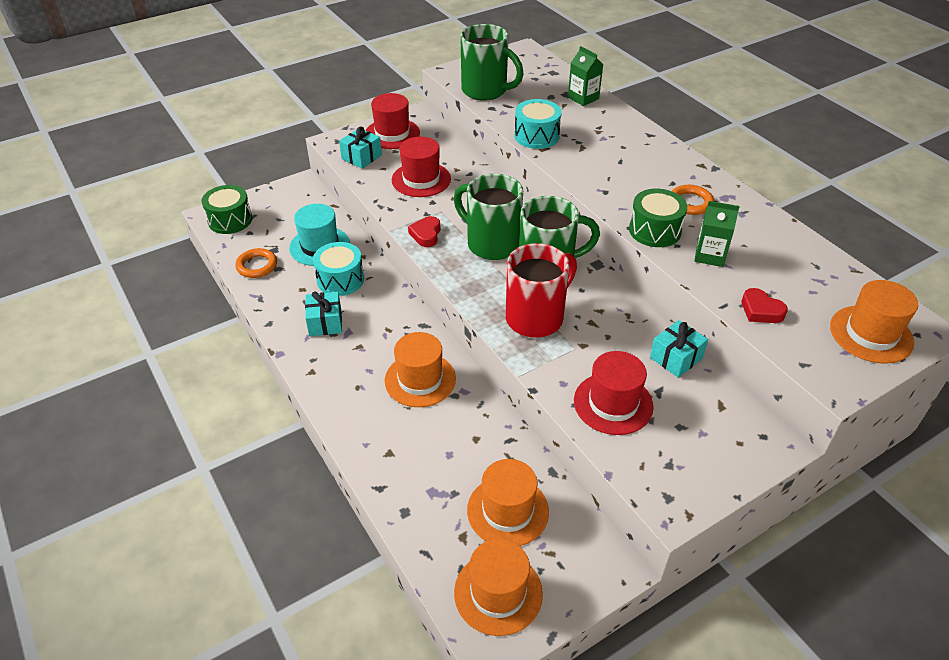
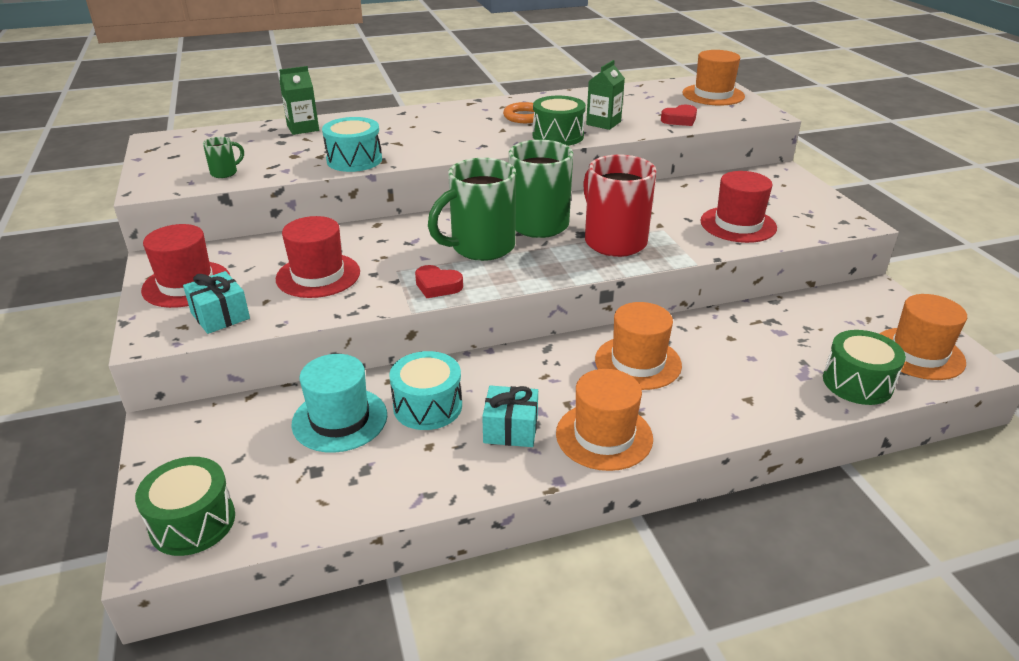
camera: 75 degrees left, 10 degrees down
(257, 266) = (345, 493): orange ring -> none
(433, 534) = (857, 383): none -> green drum
(486, 91) = (225, 173): green mug -> green mug, size x0.42
(507, 511) = (823, 333): orange hat -> orange hat (604, 436)
(676, 358) = (685, 189): turquoise gift -> none

